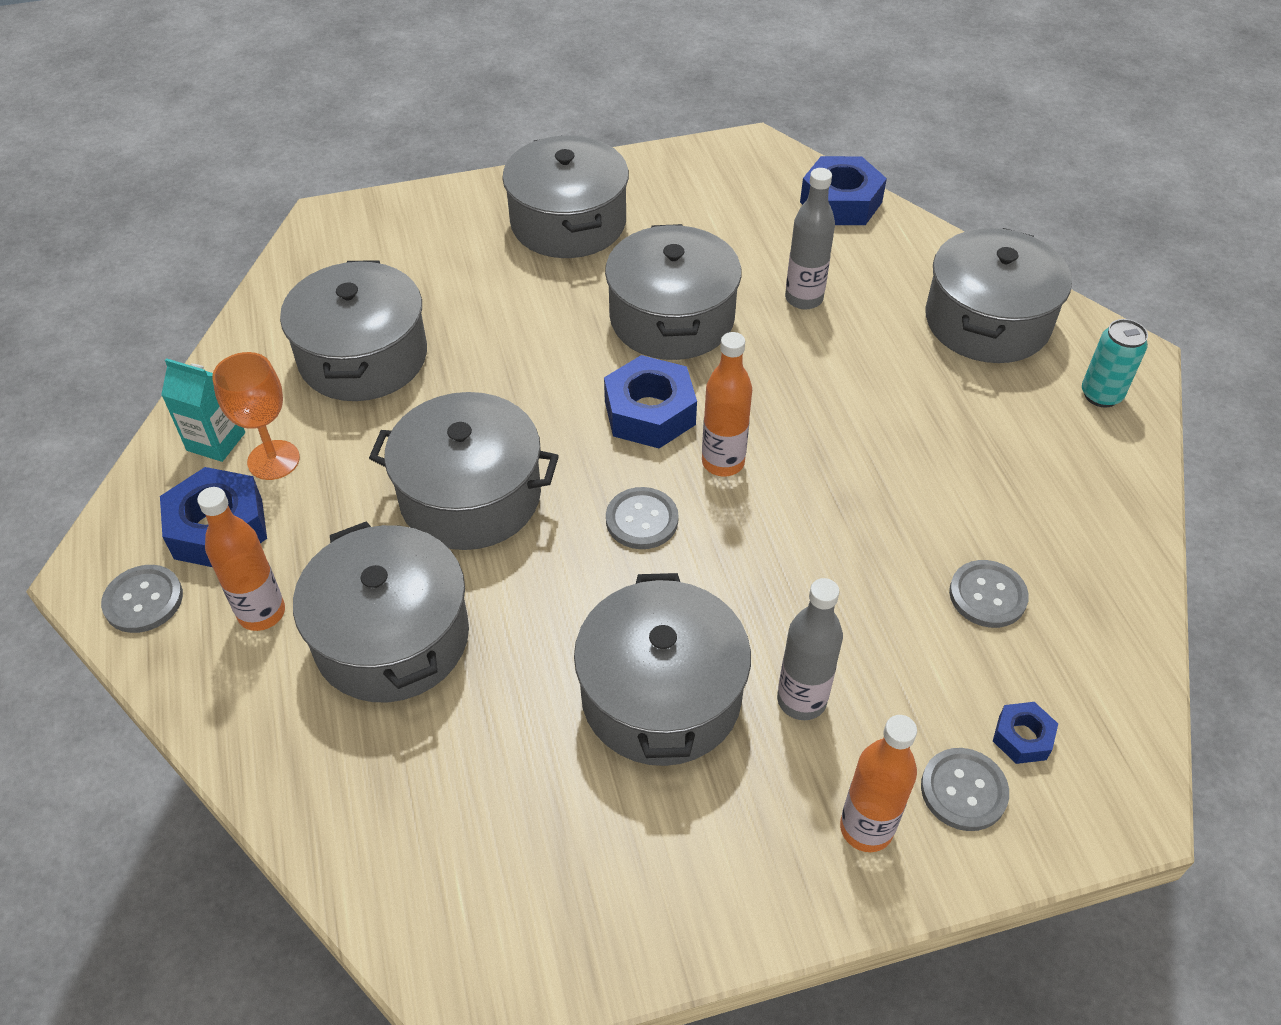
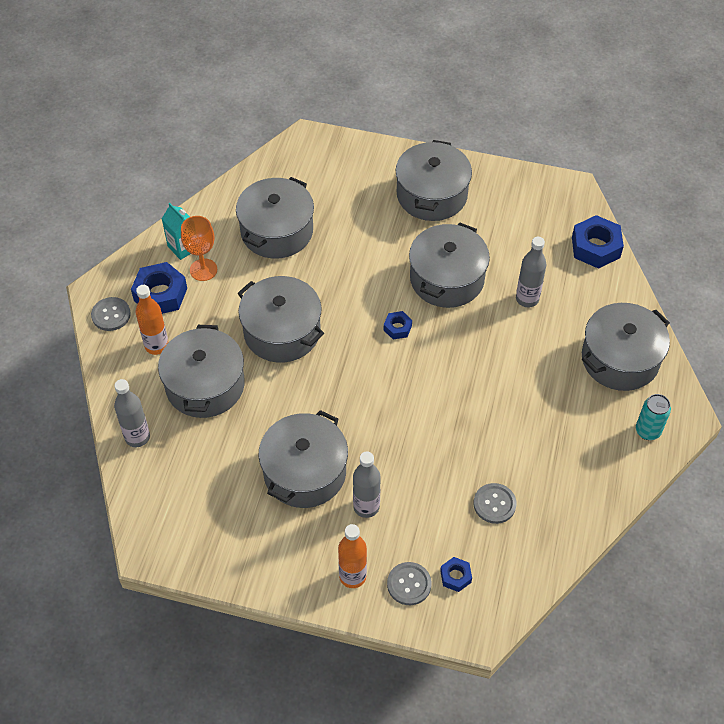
camera: 30 degrees right, 5 degrees up
(320, 786) = (137, 437): none -> grey bottle
(642, 520) = (354, 383): grey button -> none
(649, 412) = (397, 328): blue nut -> blue nut, size x0.52
(723, 462) = (415, 372): orange bottle -> none

